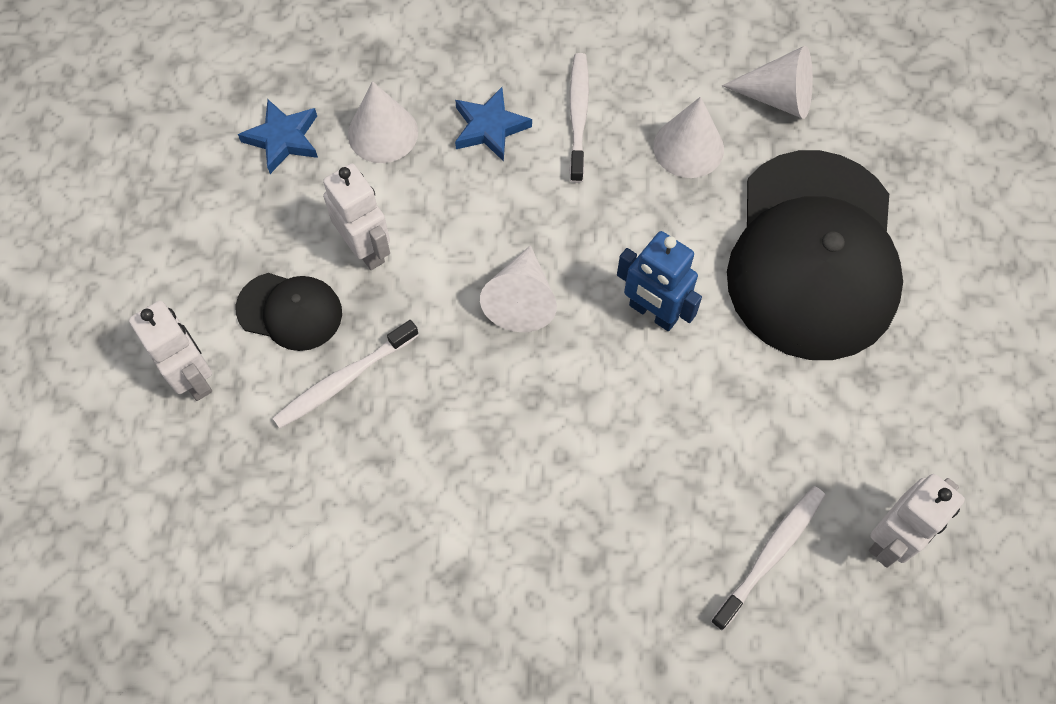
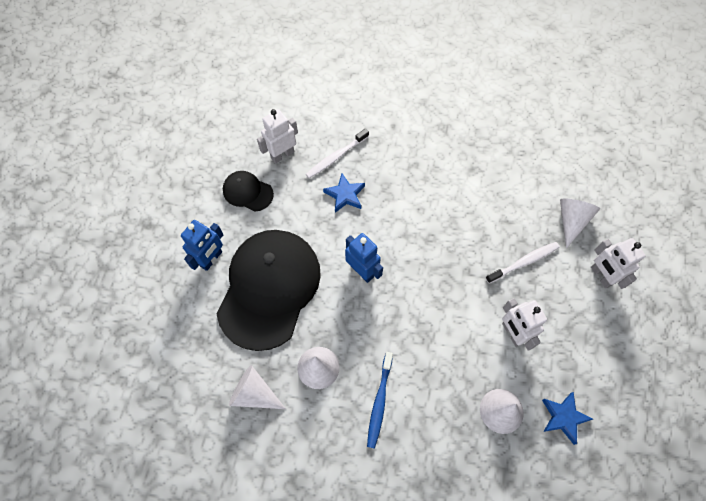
camera: 170 degrees left, 0 degrees up
(290, 311) = (553, 303): black cap -> black cap (247, 192)
(490, 127) = (435, 403): blue star -> blue star (345, 195)
(521, 300) = (429, 289): white cone -> white cone (571, 221)
(578, 116) = (379, 402): white toothbrush -> blue toothbrush
(940, 289) = (211, 259): none -> blue robot

